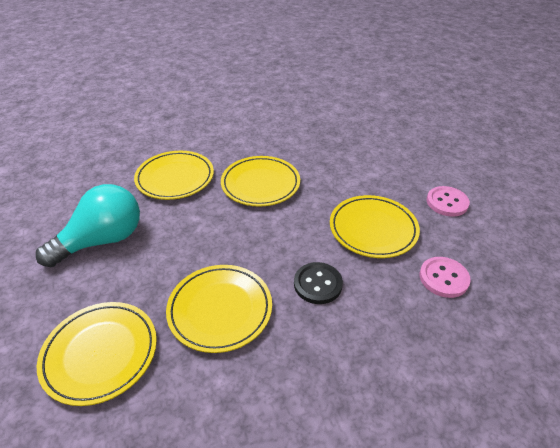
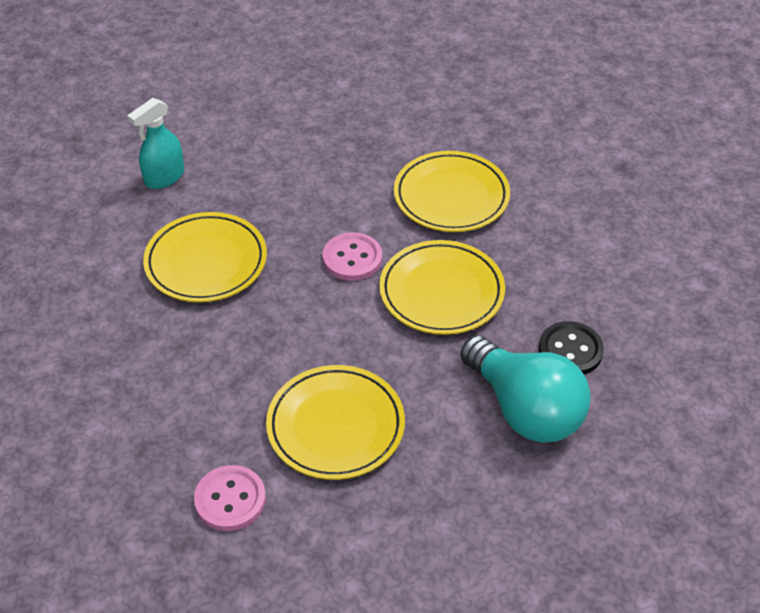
camera: 90 degrees right, 5 degrees up
(100, 354) = (164, 177): yellow plate -> turquoise spray bottle
(102, 240) = (324, 149): turquoise light bulb -> turquoise light bulb (524, 409)
(317, 284) = (234, 353): black button -> black button (570, 350)
(447, 202) = (401, 545): pink button -> pink button (352, 258)

